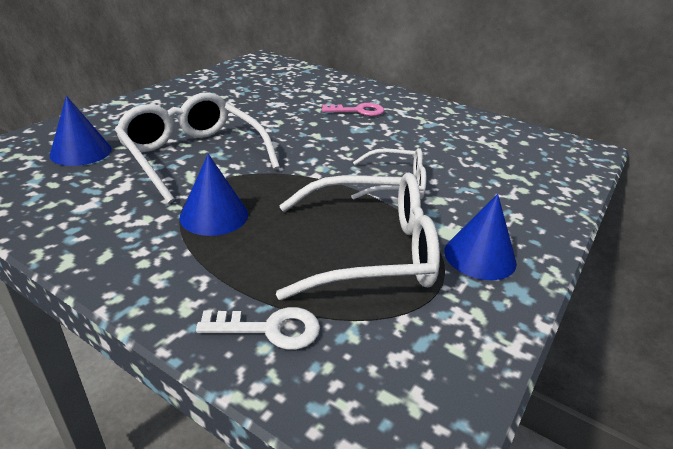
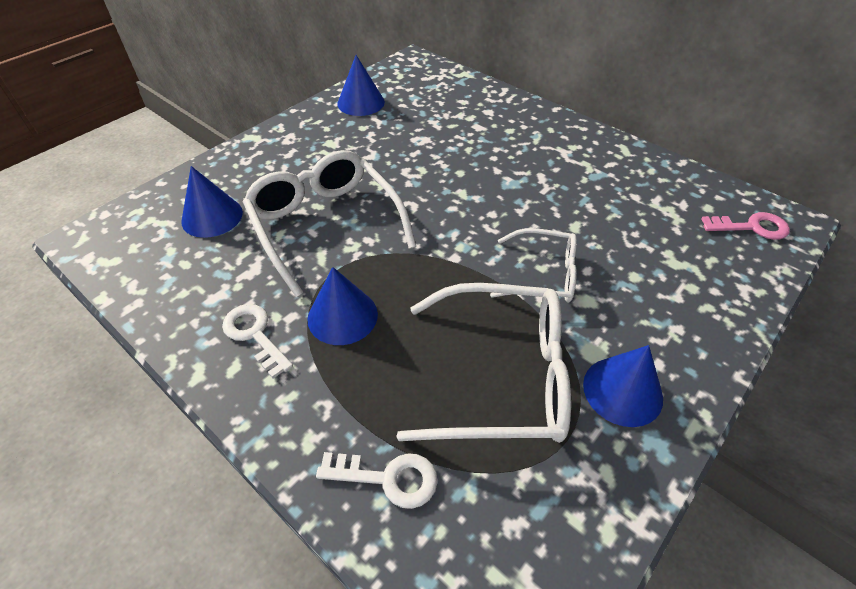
camera: 10 degrees right, 15 degrees up
(126, 231) = (255, 335): none -> white key
(220, 81) = (361, 102): none -> blue cone
(358, 111) = (514, 152): pink key -> pink key (751, 227)

